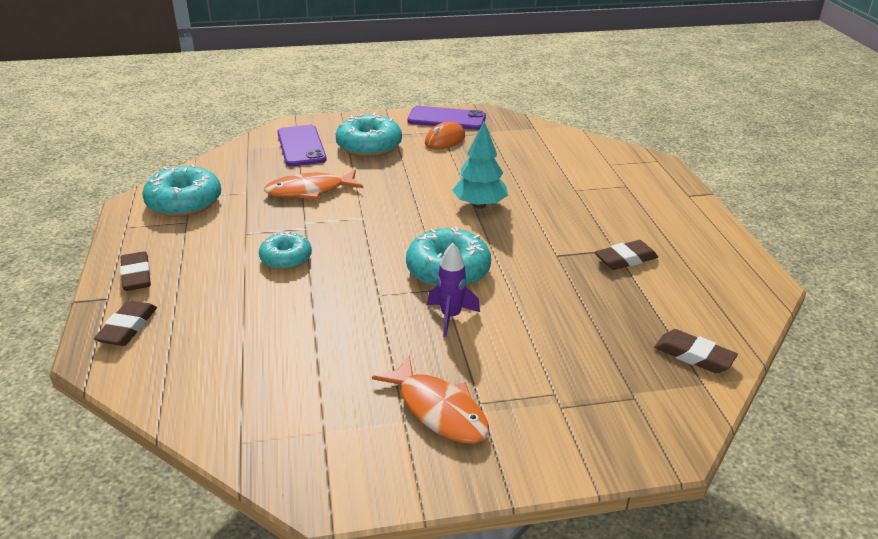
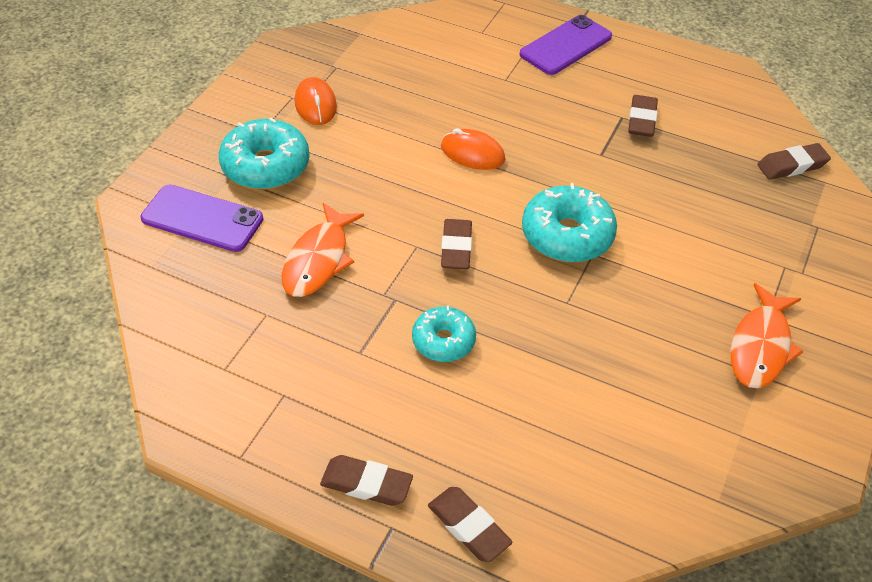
camera: 55 degrees left, 15 degrees up
(184, 202) = (234, 379): turquoise donut -> none
(378, 232) = (456, 248): none -> brown eraser
(438, 410) = (760, 346): orange fish -> orange fish turned 120 degrees clockwise
(446, 119) = (269, 78): purple phone -> purple phone (565, 45)
(450, 317) = (640, 272): purple rocket -> none
(479, 205) = (472, 153): turquoise tree -> orange mouse

